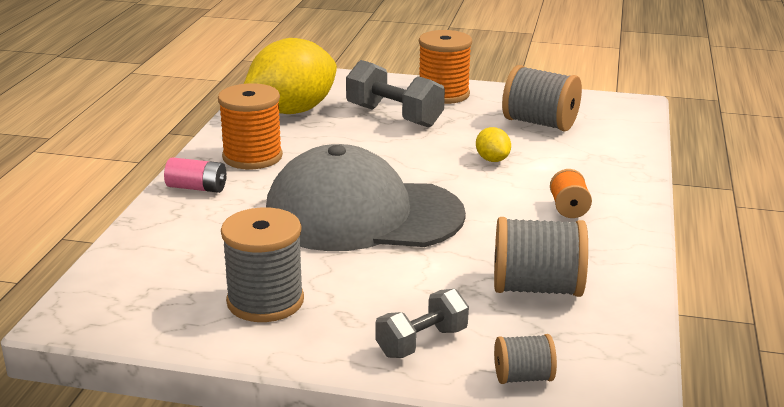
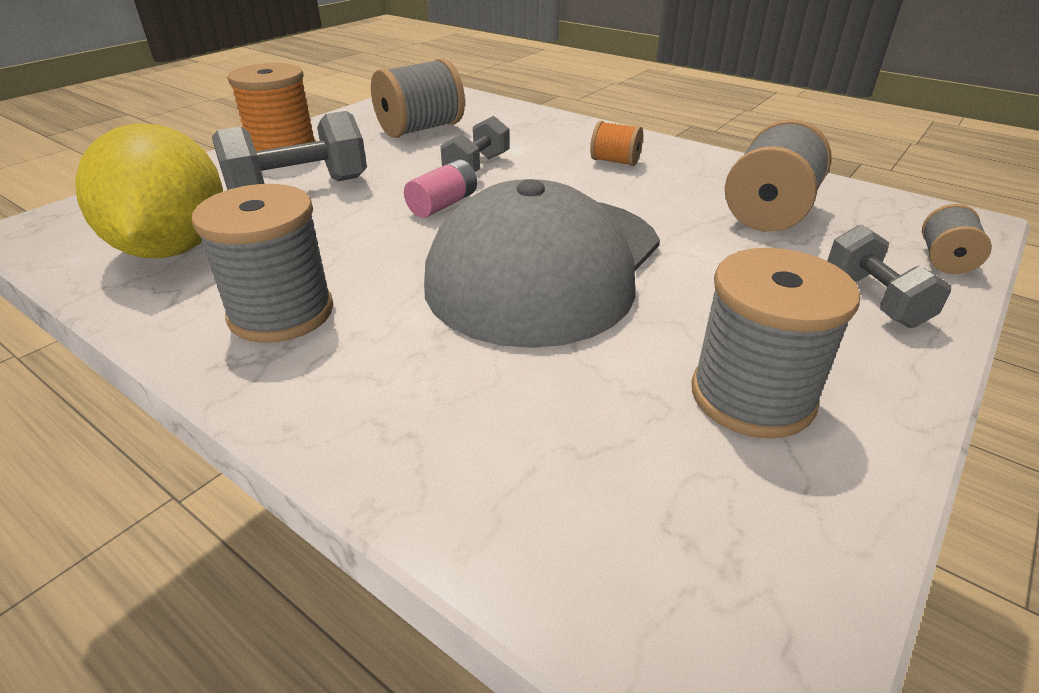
camera: 65 degrees left, 10 degrees up
(197, 188) = (329, 392): pink battery -> pink battery (443, 205)
(252, 157) = (281, 313): orange spool -> grey spool
(492, 160) = (477, 167): yellow lemon -> grey dumbbell

